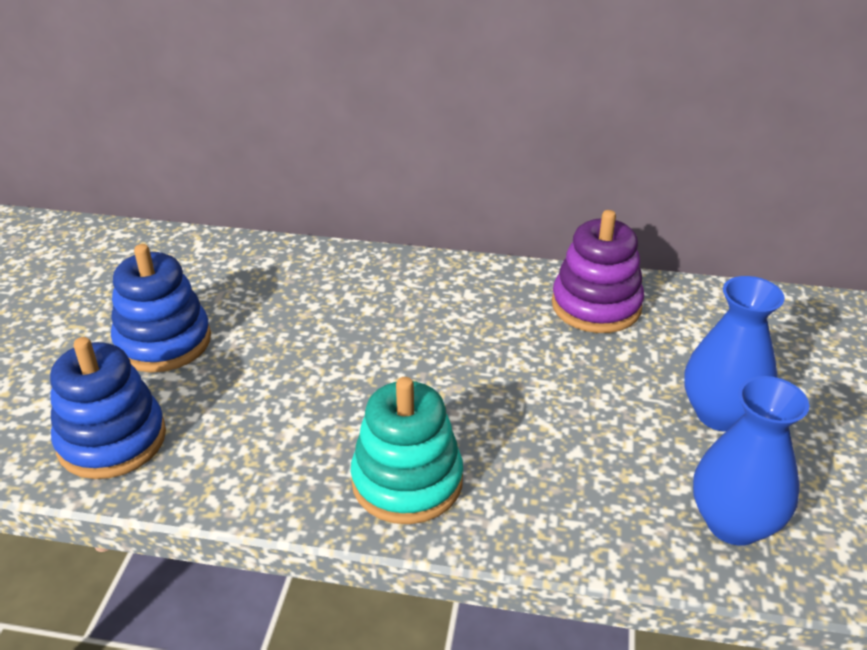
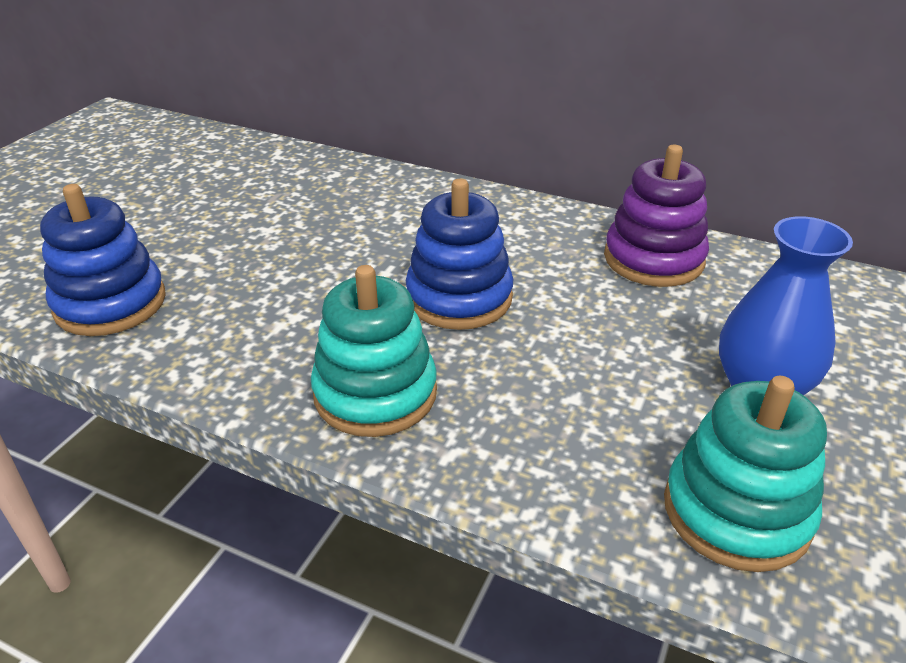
camera: 15 degrees right, 0 degrees up
(163, 342) = (203, 227): blue stacking toy -> blue stacking toy (459, 297)
(733, 523) = (736, 511): blue vase -> turquoise stacking toy

